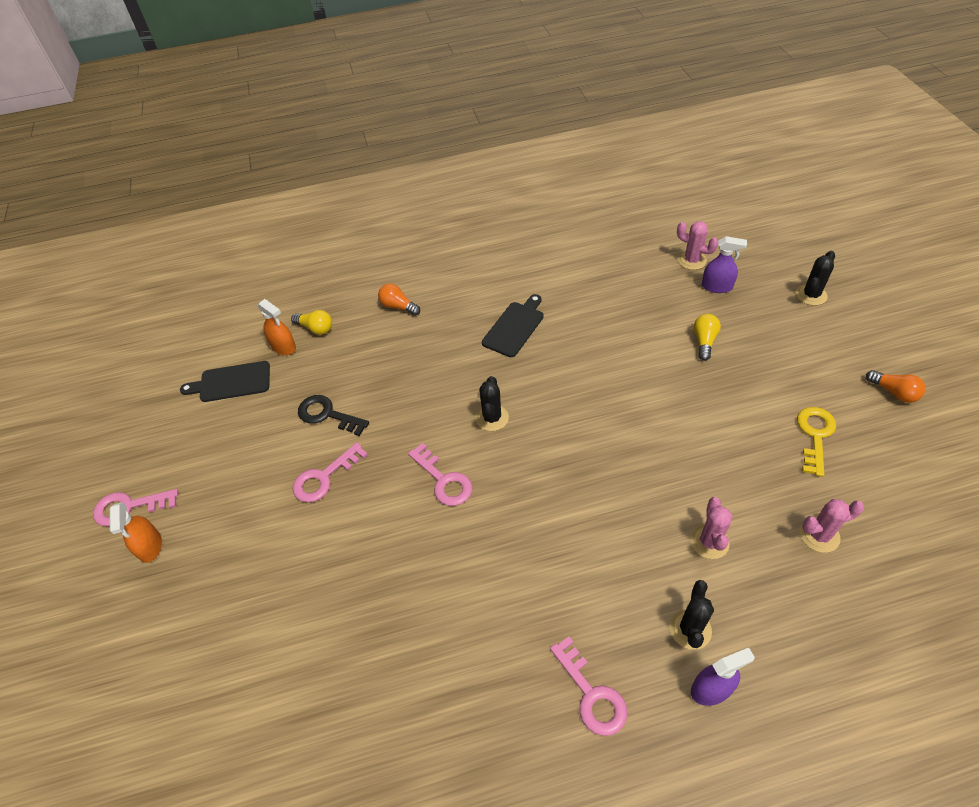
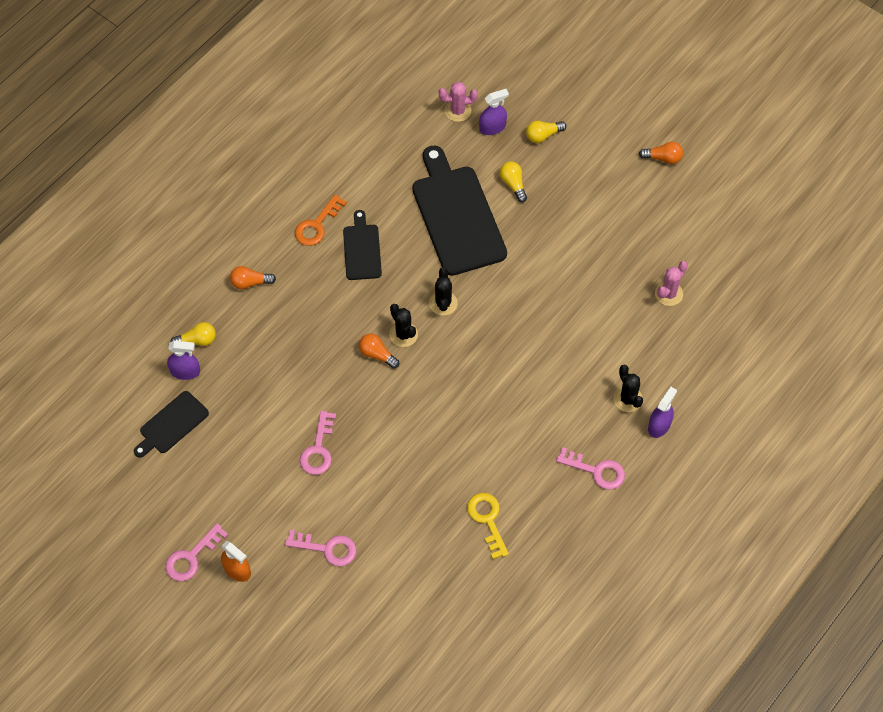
camera: 40 degrees left, 10 degrees up
(283, 347) = (185, 371): orange spray bottle -> purple spray bottle
(327, 415) = (276, 404): black key -> none
(443, 480) = (406, 400): pink key -> pink key (327, 548)
(452, 422) = (377, 354): none -> orange light bulb
(492, 290) = (317, 225): none -> orange key
(626, 342) = (457, 216): none -> black cutting board
(709, 541) = (607, 337): pink cactus -> none
(765, 314) = (543, 135): none -> yellow light bulb
(811, 295) = (566, 99): black cactus -> black cactus (443, 303)
(815, 435) = (630, 222): yellow key -> yellow key (487, 520)

